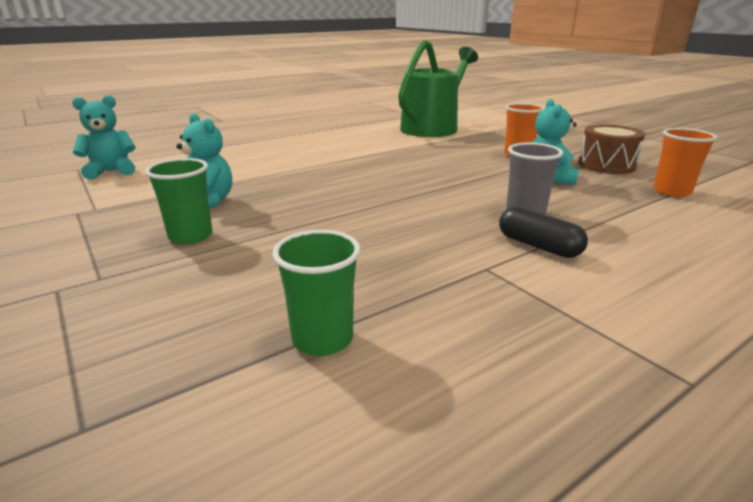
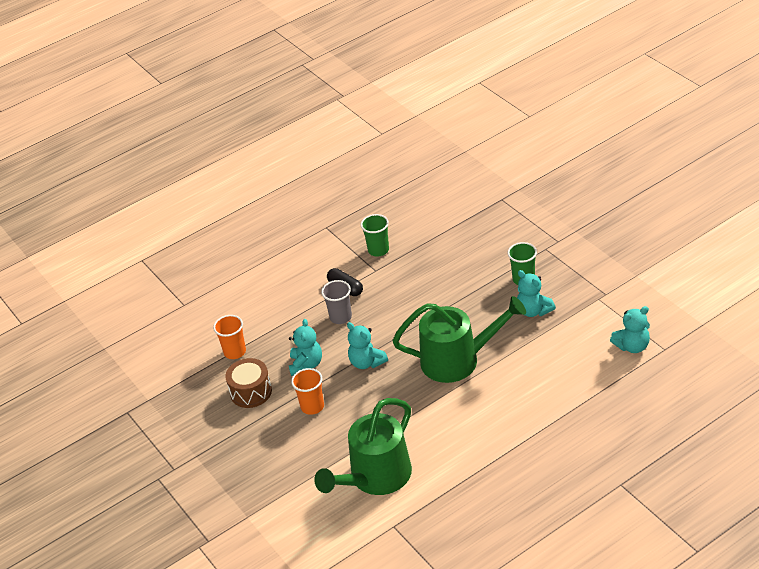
camera: 175 degrees left, 15 degrees up
(322, 339) = (442, 230): green cup -> green cup (378, 250)
(340, 173) = (457, 360): none -> green watering can
(463, 176) = (367, 362): none -> turquoise teddy bear

